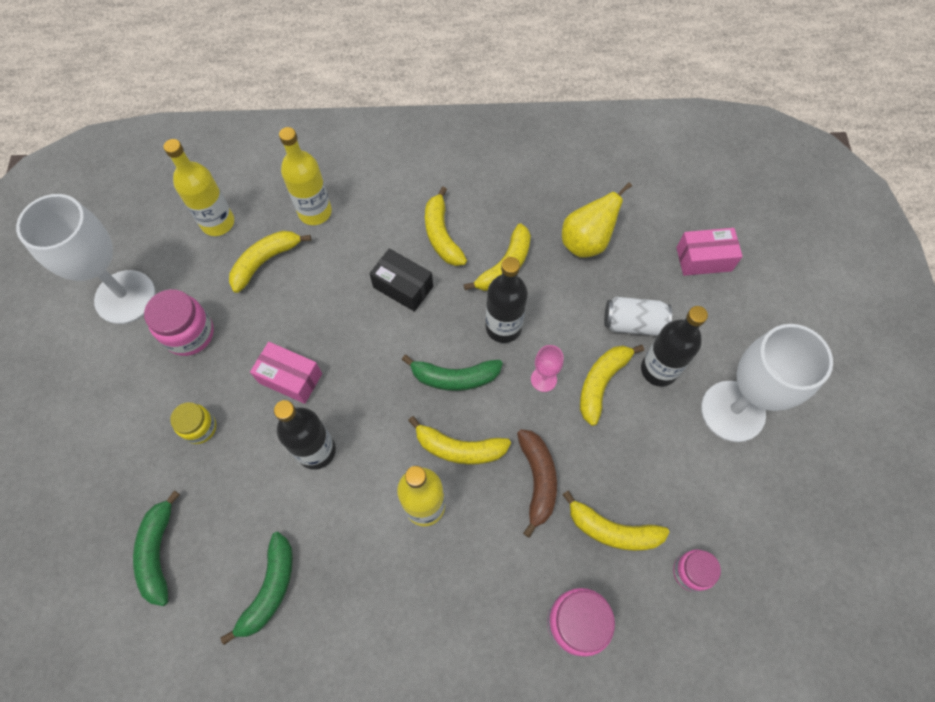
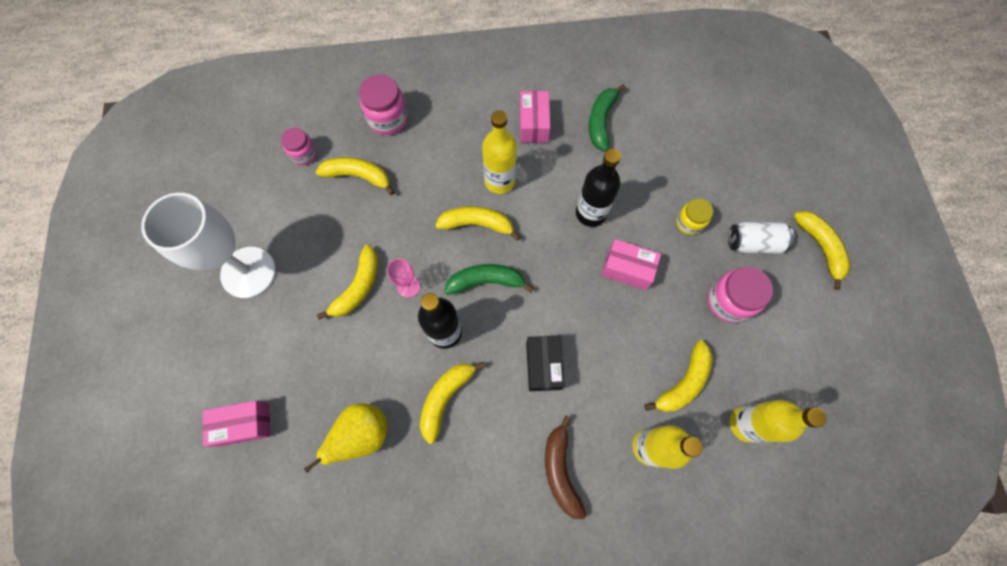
camera: 175 degrees right, 5 degrees up
(125, 297) = (802, 332): white goblet -> none
(158, 552) = (687, 137): green banana -> none
(367, 593) = (533, 124): none -> pink box
(403, 287) = (543, 365): black box -> black box turned 60 degrees clockwise
(441, 235) = (512, 429): yellow banana -> yellow banana (820, 247)
(537, 480) = (414, 206): brown banana -> brown banana (560, 470)
(633, 323) = (324, 346): white can -> white can (753, 243)
(659, 370) = (306, 303): black bottle -> none

